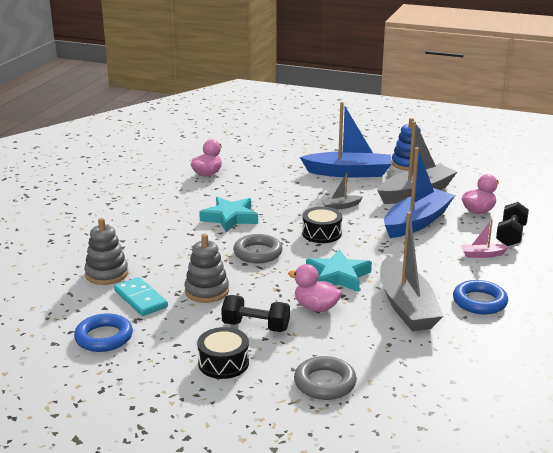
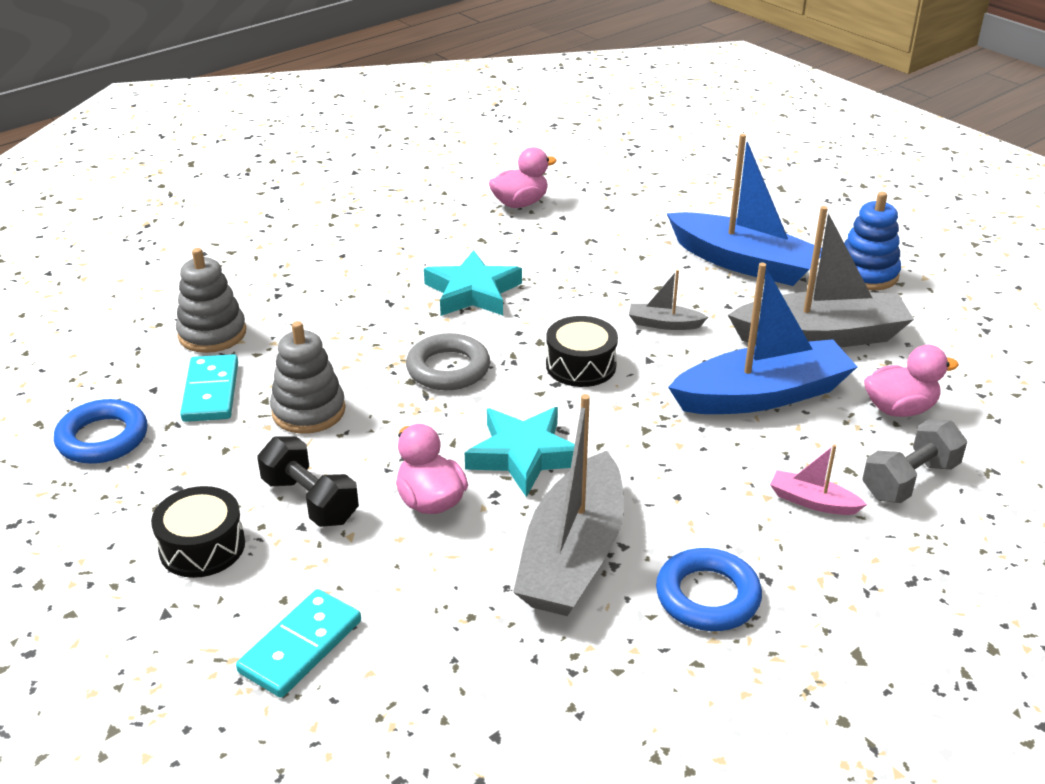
camera: 30 degrees right, 10 degrees up
(325, 383) = (300, 646): grey ring -> turquoise domino
(511, 235) = (909, 480): black dumbbell -> grey dumbbell

